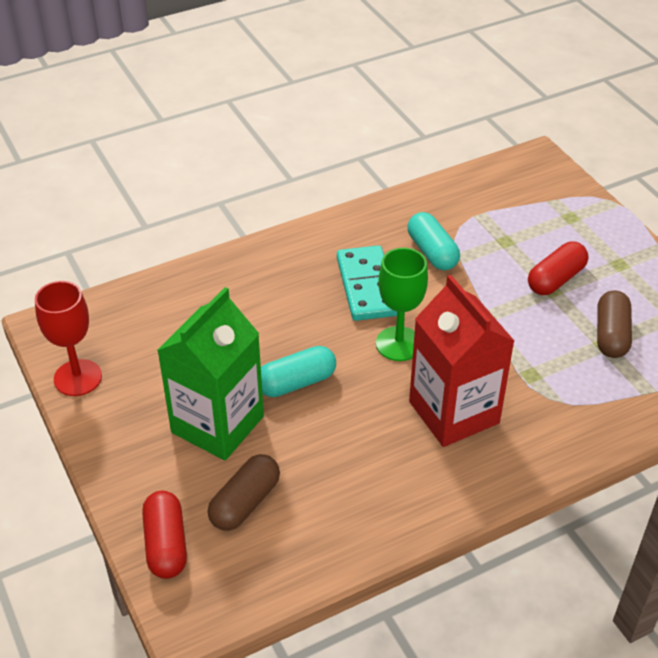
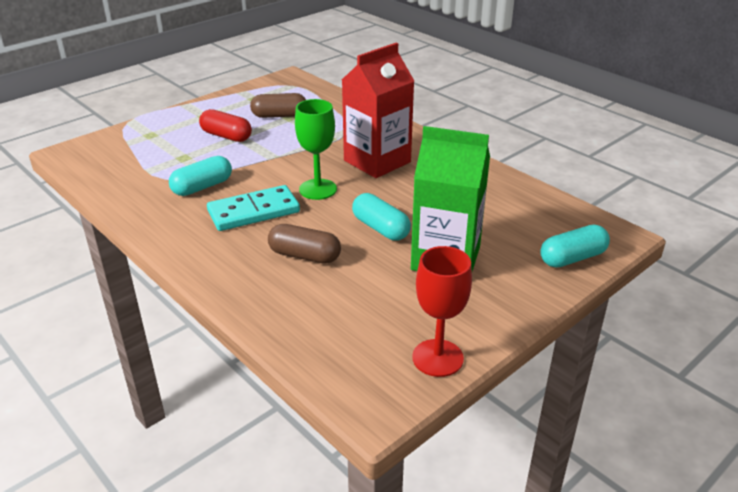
camera: 105 degrees left, 10 degrees down
(166, 544) = (572, 258): red capsule -> turquoise capsule
(245, 503) = (510, 230): brown capsule -> brown capsule (304, 255)

